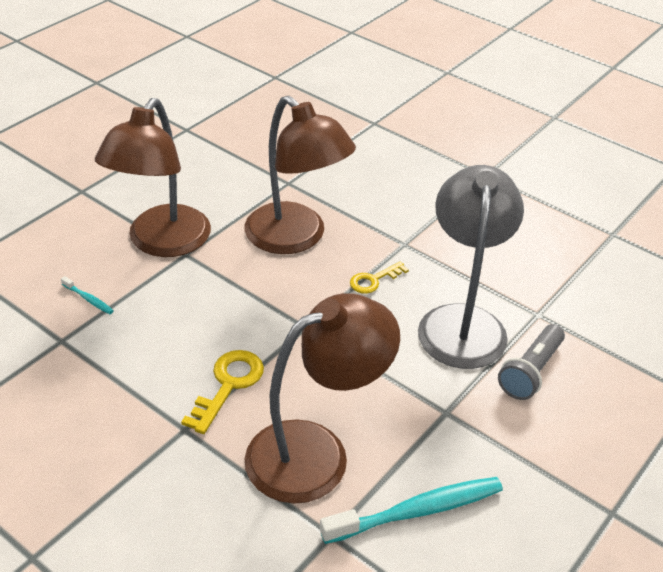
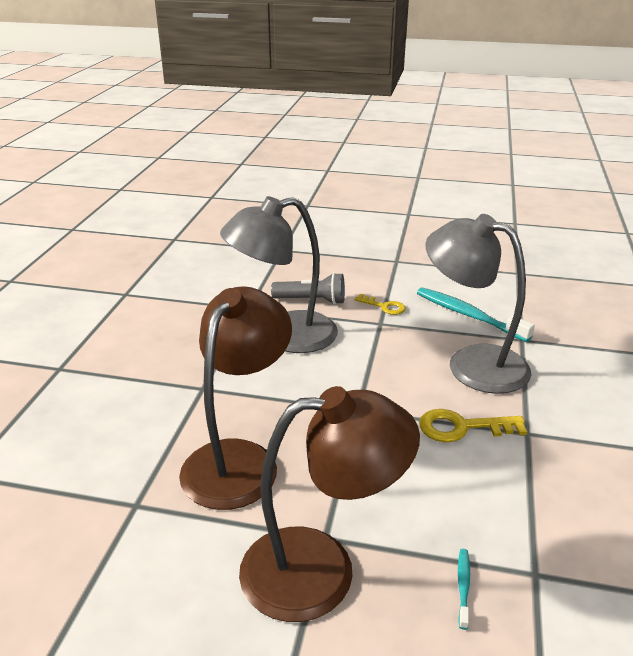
camera: 115 degrees left, 10 degrees down
(316, 452) = (472, 363): brown lamp -> grey lamp
(374, 280) = (267, 390): yellow key -> yellow key (384, 306)

